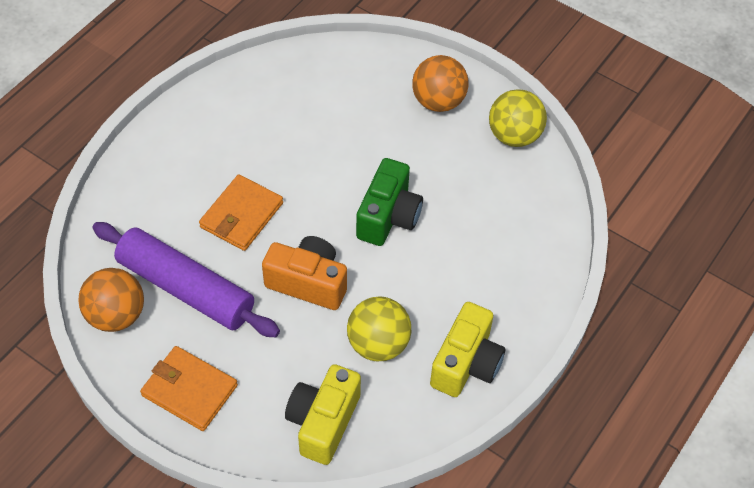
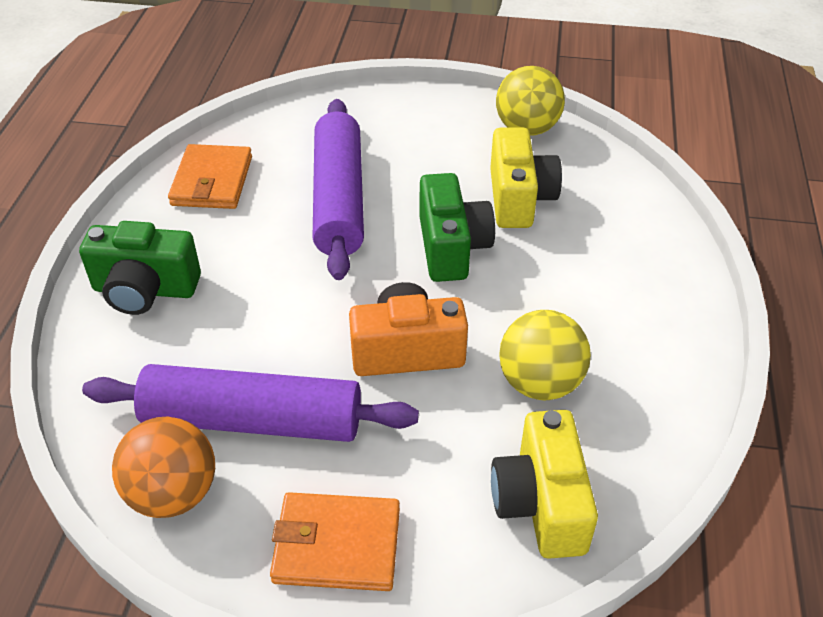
camera: 25 degrees left, 10 degrees down
(169, 164) = (145, 290): none -> green camera
(241, 215) = (274, 310): orange wallet -> orange wallet (212, 181)
(335, 143) = (339, 199): none -> purple rolling pin
(438, 101) = (425, 125): orange ball -> none
(466, 363) = (655, 361): yellow camera -> yellow camera (519, 198)

